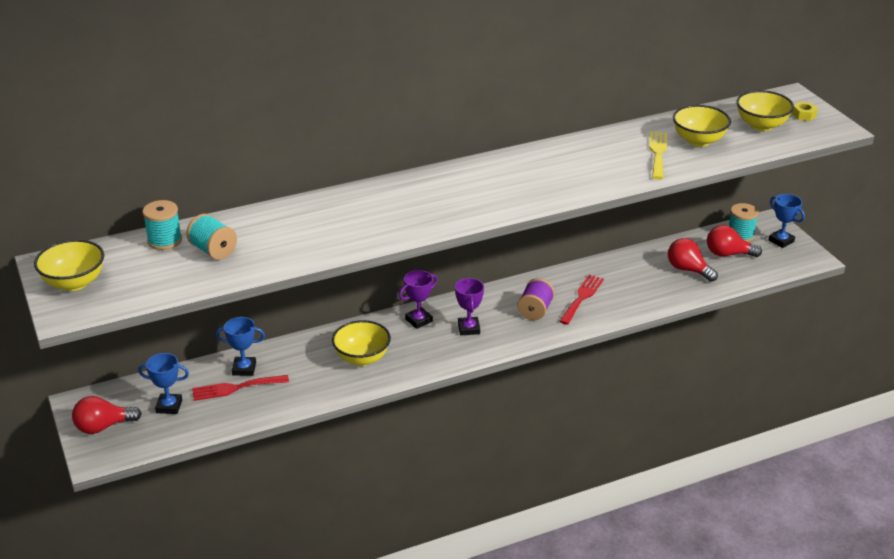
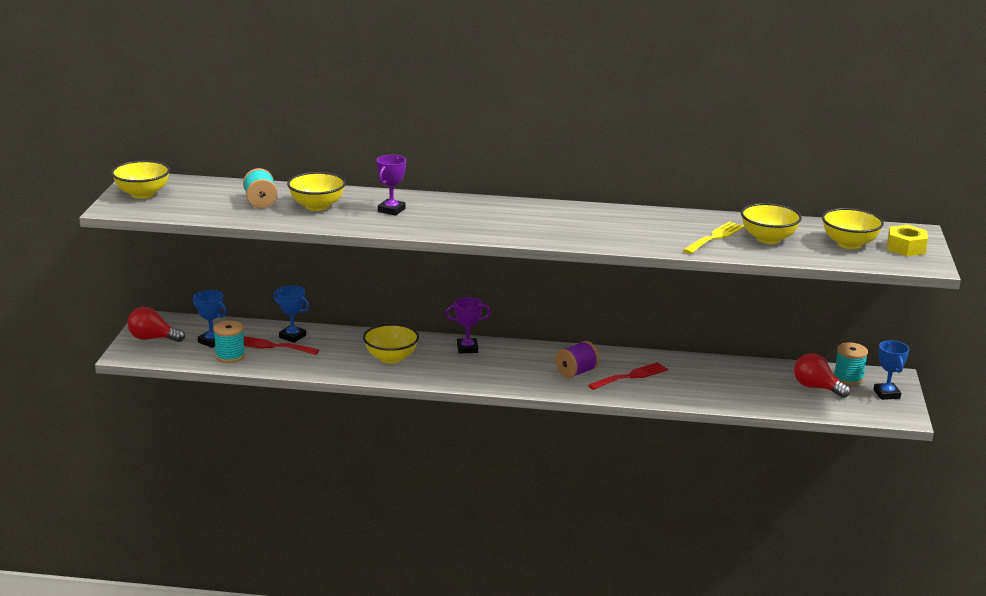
camera: 30 degrees right, 10 degrees down
(164, 240) = (235, 188): turquoise spool -> turquoise spool (230, 356)
(276, 236) = (317, 206): none -> yellow bowl
(469, 328) = (503, 366): purple trophy -> purple trophy (391, 210)
(688, 270) = (760, 387): red light bulb -> none
(804, 115) = (906, 247): yellow nut -> yellow nut, size x1.61

